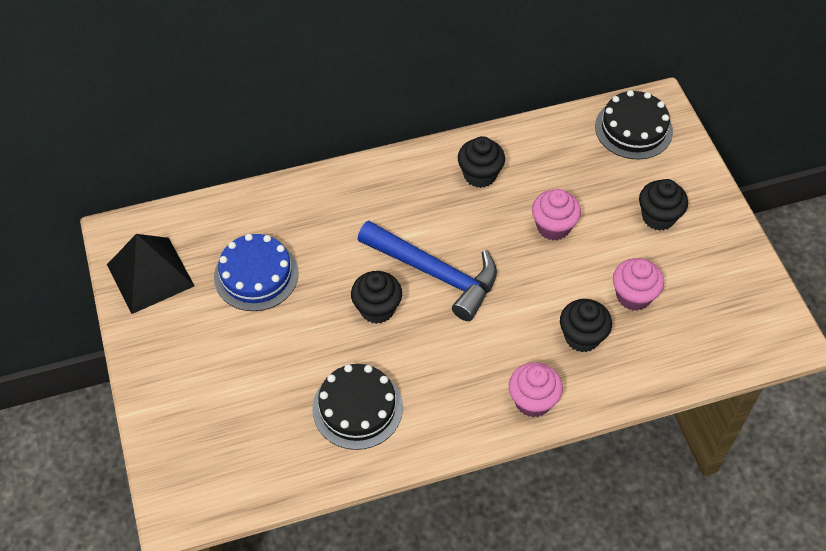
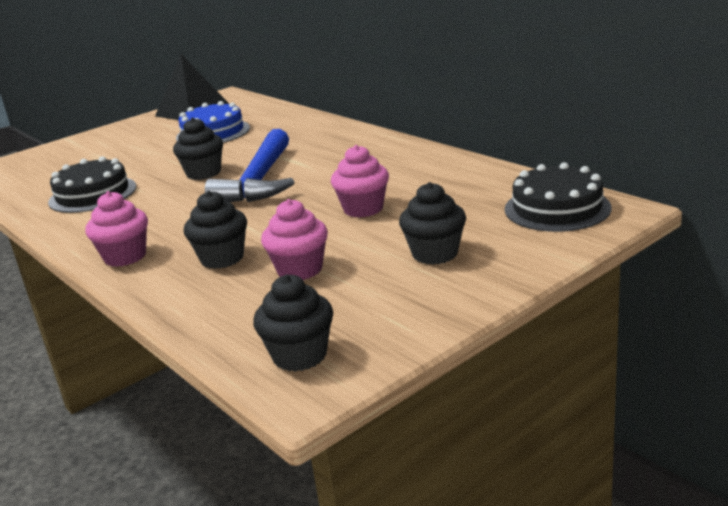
camera: 70 degrees right, 30 degrees down
(480, 175) = (398, 165): black cupcake -> black cupcake (300, 355)

